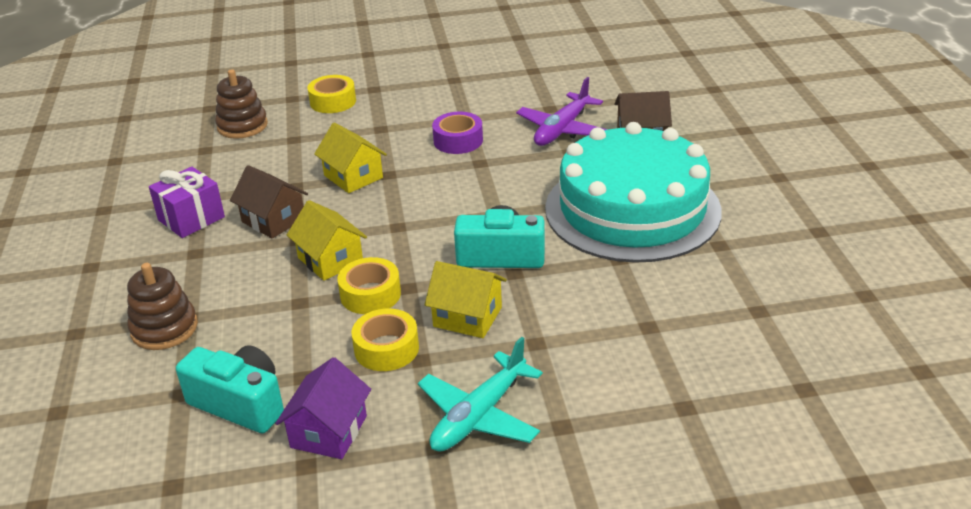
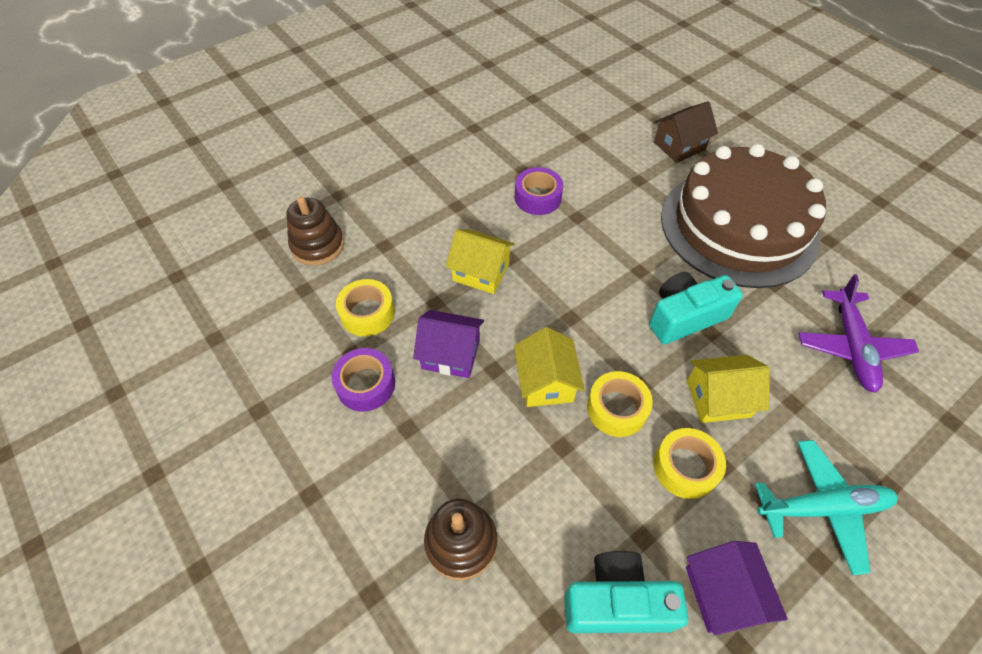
camera: 30 degrees left, 20 degrees up
(191, 218) = (366, 384): purple gift -> purple tape
(273, 220) = (450, 354): brown house -> purple house
(330, 260) = (546, 382): yellow house -> yellow house turned 60 degrees clockwise
(333, 102) = (384, 186): yellow tape -> yellow tape (367, 313)
(479, 416) = (822, 508): turquoise plane -> turquoise plane turned 105 degrees counterclockwise
(562, 130) = (612, 157): purple plane -> purple plane (851, 346)
(632, 209) = (738, 226): turquoise cake -> brown cake

